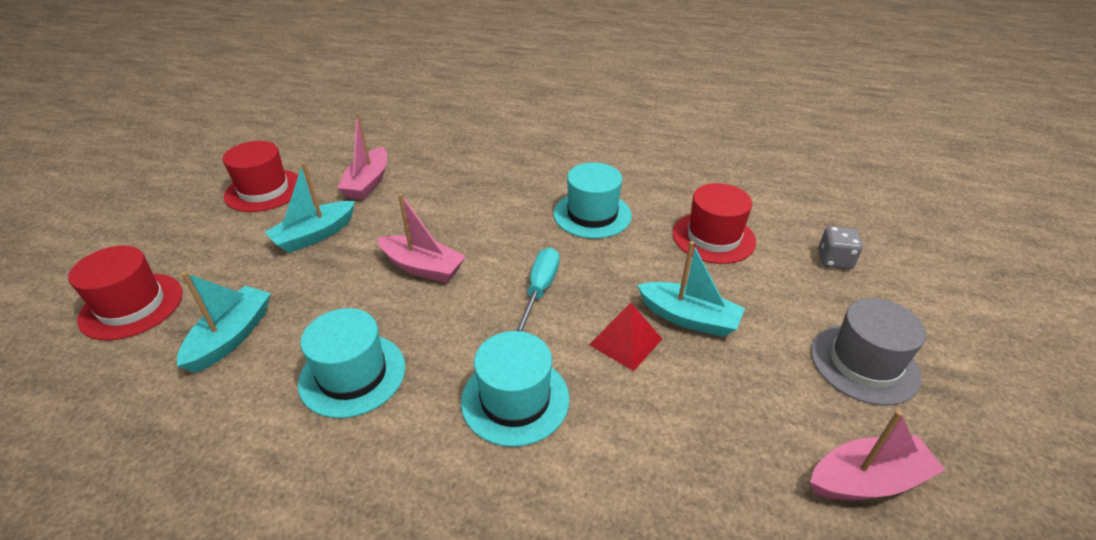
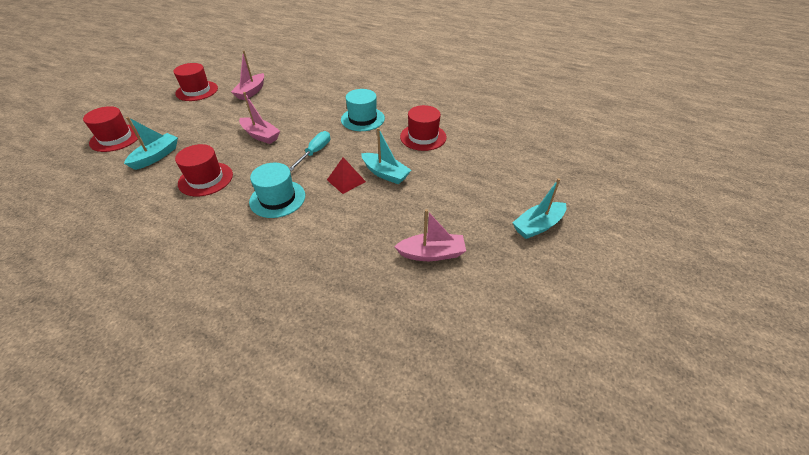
camera: 10 degrees right, 5 degrees up
(315, 235) = (213, 115): turquoise boat -> turquoise boat (537, 226)
(352, 374) = (205, 179): turquoise hat -> red hat
(834, 260) = (484, 155): grey dice -> none
(864, 363) = (466, 205): grey hat -> none

